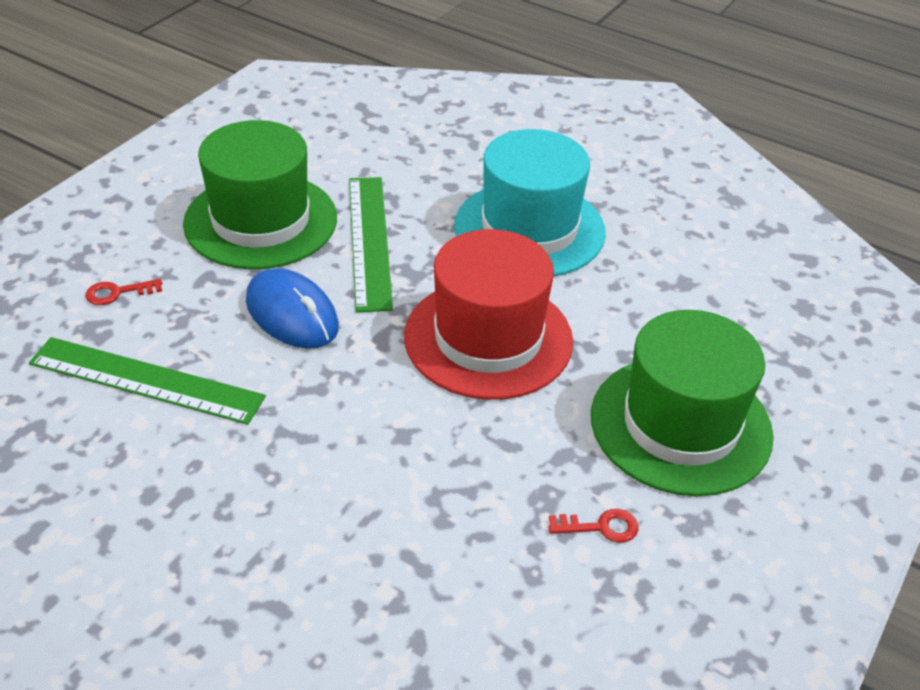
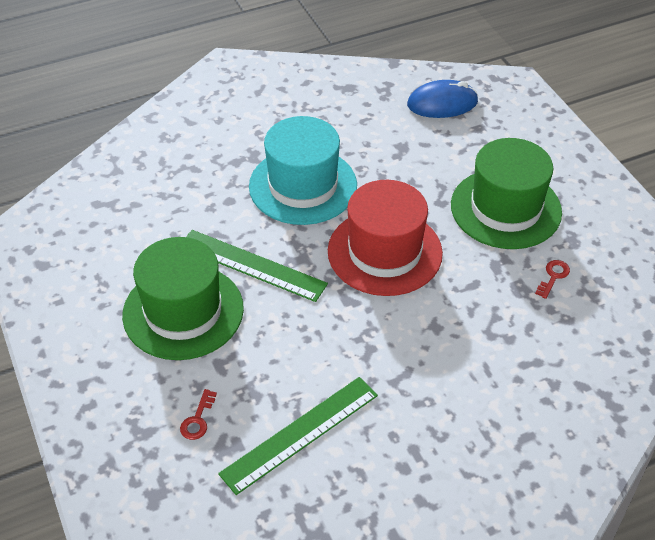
camera: 55 degrees left, 5 degrees up
(292, 314) = (293, 334): blue mouse -> blue mouse (442, 103)

